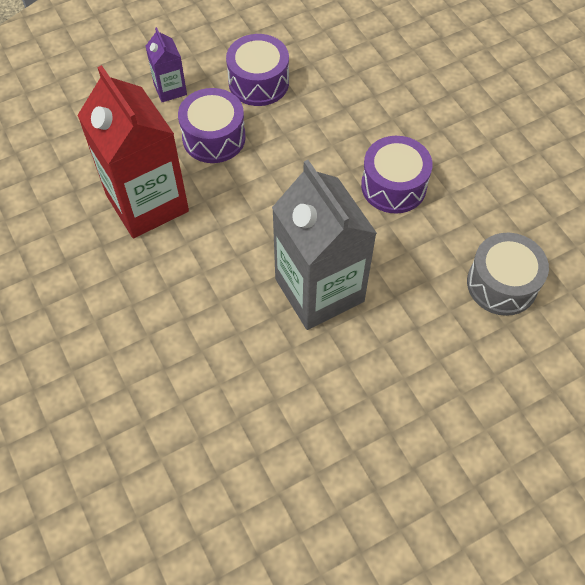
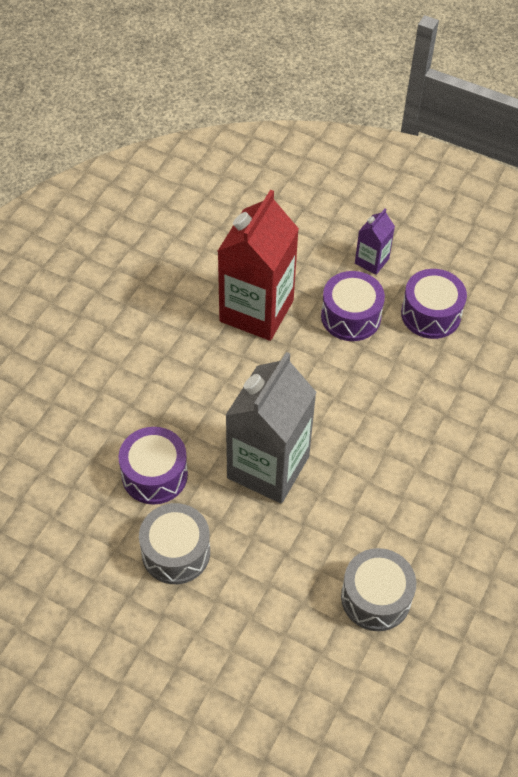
camera: 55 degrees right, 5 degrees down
(355, 419) = (176, 552): none -> grey drum
(393, 186) = (409, 466): purple drum -> purple drum (154, 475)

